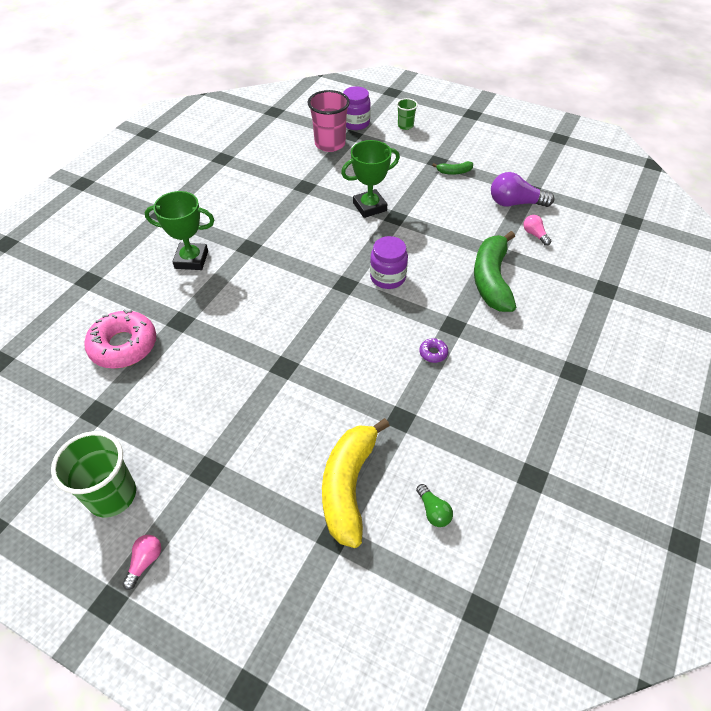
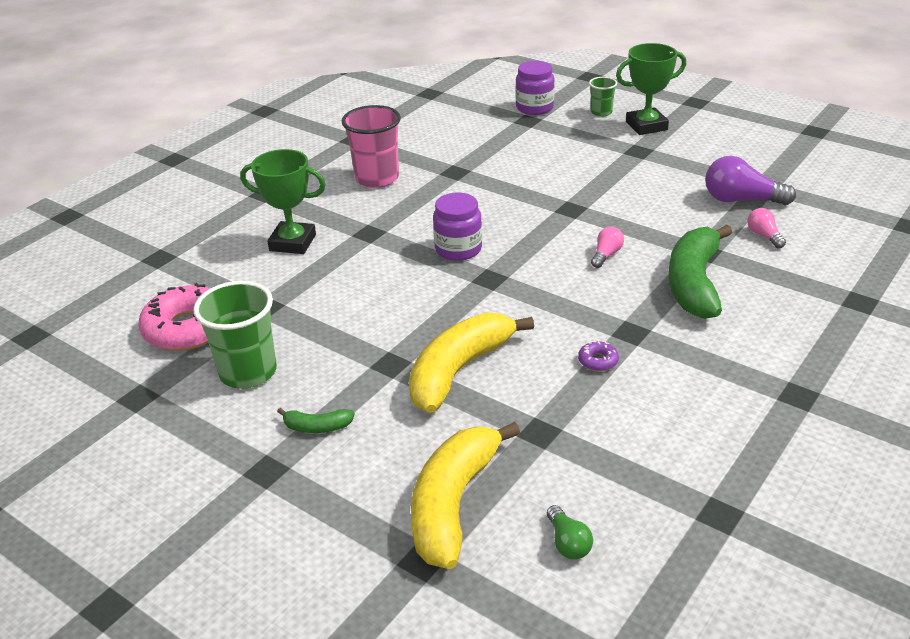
camera: 10 degrees right, 15 degrees down
(112, 495) = (138, 488): green cup -> green cup (248, 372)
(145, 562) = (164, 566): pink light bulb -> pink light bulb (606, 255)
(330, 144) = (496, 128): pink cup -> pink cup (377, 178)
(335, 369) = (459, 371): none -> yellow banana
(369, 207) = (537, 196): green trophy -> green trophy (646, 126)
(388, 277) = (549, 274): purple jar -> purple jar (458, 249)
(454, 172) = (660, 163): green banana -> green banana (317, 427)

